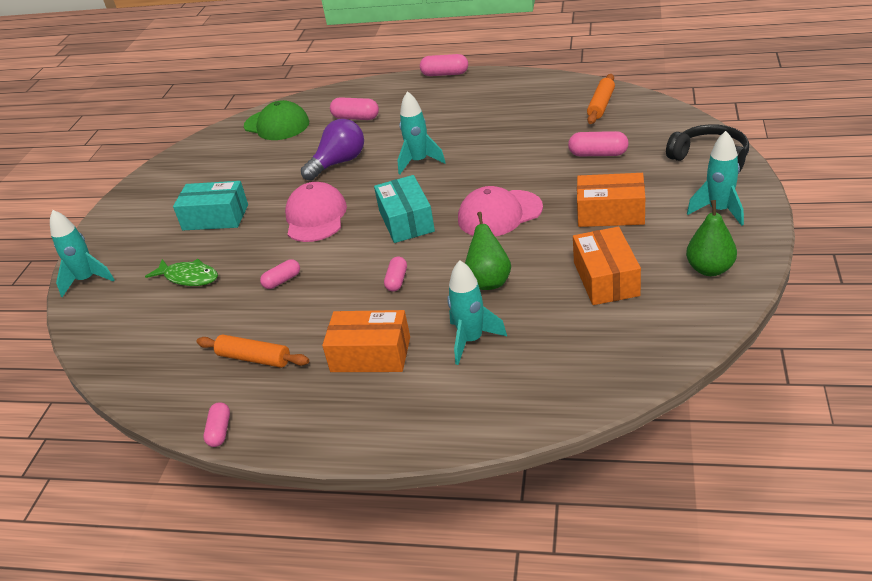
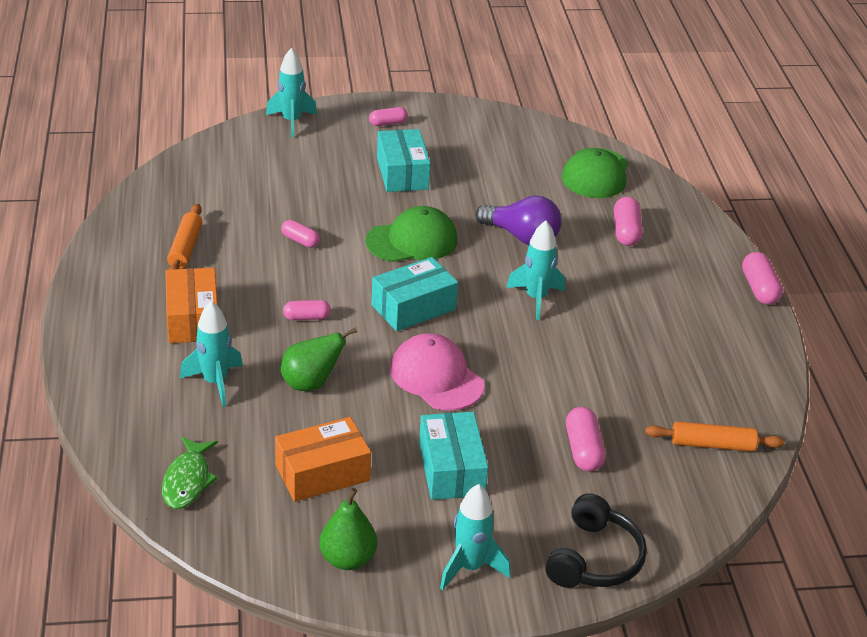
camera: 65 degrees right, 0 degrees up
(189, 277) = (301, 181): green fish -> green fish (187, 481)
(220, 431) = (93, 249): pink capsule -> pink capsule (388, 123)
(315, 217) = (412, 241): pink cap -> green cap
(610, 213) = (451, 469): orange box -> turquoise box

